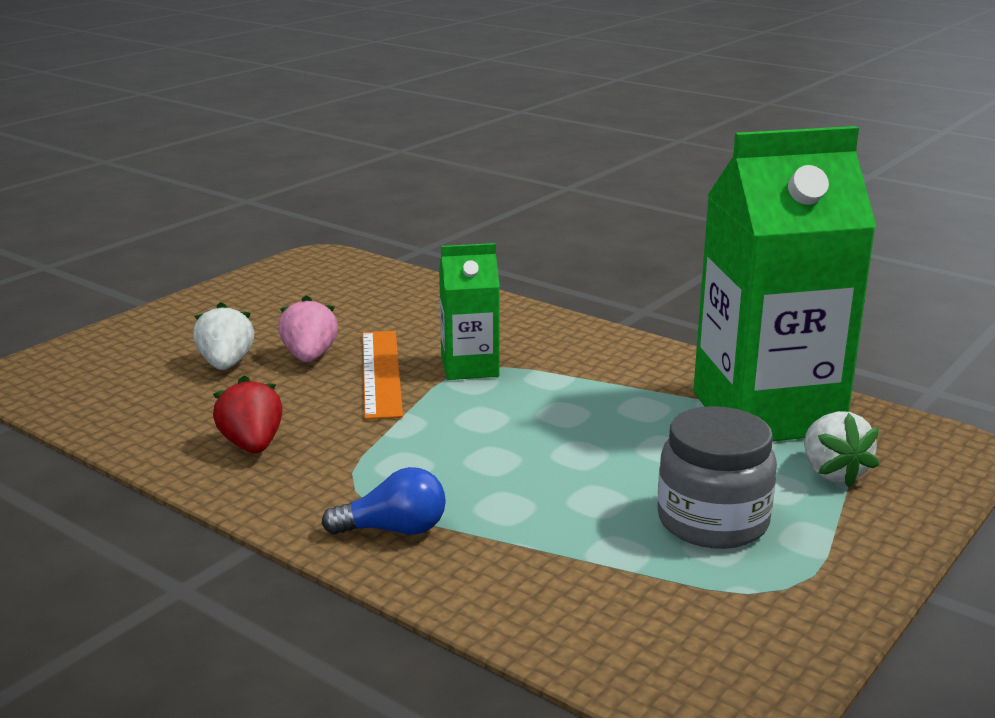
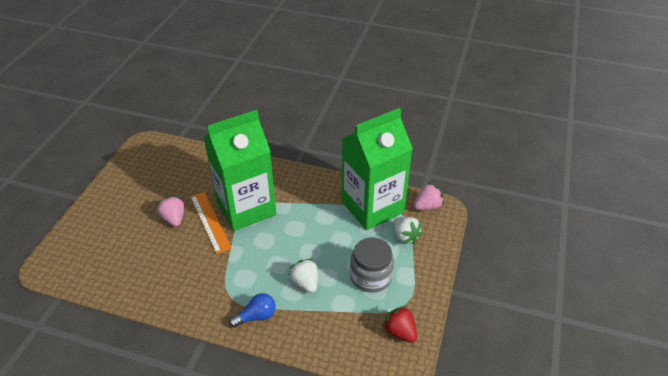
camera: 20 degrees left, 20 degrees up
(226, 364) = (138, 233): white strawberry -> white strawberry (305, 283)
(252, 445) = (176, 283): red strawberry -> red strawberry (400, 332)
(469, 367) = (246, 208): green carton -> green carton, size x2.05
(911, 435) = (427, 206): none -> pink strawberry

